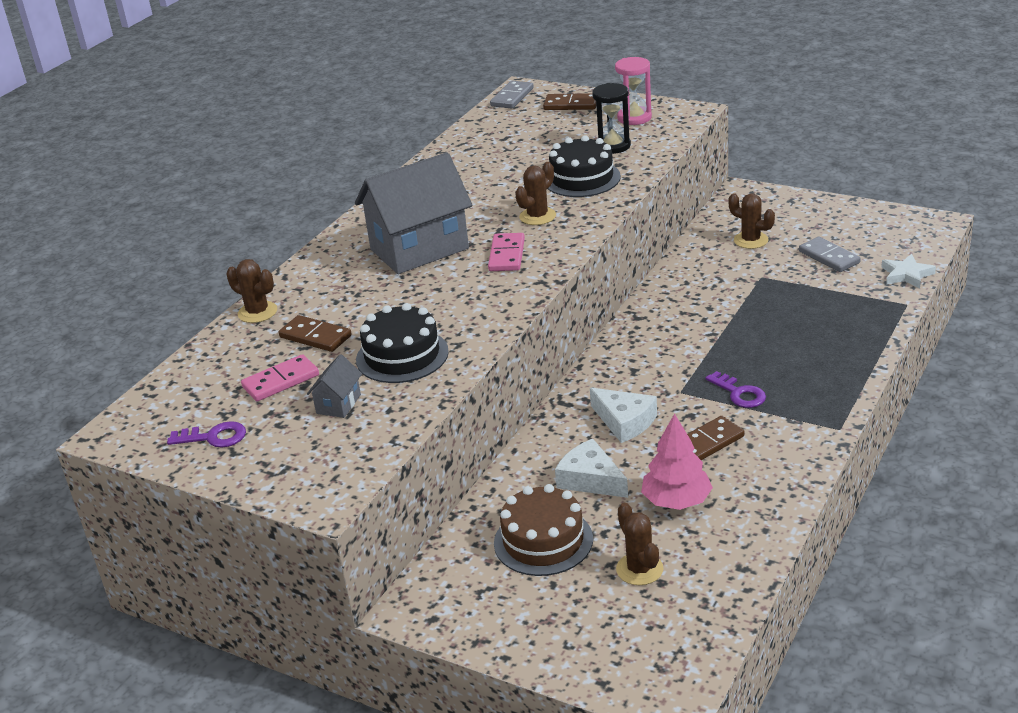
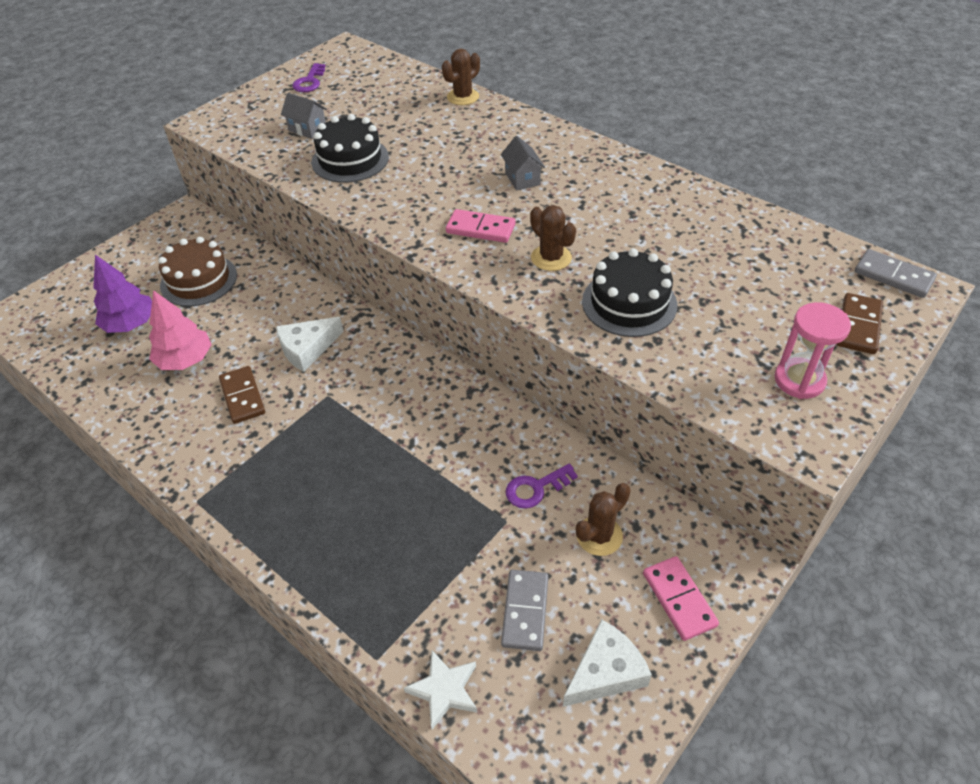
camera: 100 degrees right, 15 degrees up
(281, 381) = (357, 106): pink domino -> pink domino (679, 599)
(315, 337) = (407, 121): brown domino -> none
(419, 249) = (522, 178): grey house -> grey house, size x0.42
(590, 479) = (247, 315): white cheese -> white cheese (605, 672)
(613, 146) = (712, 344): black hourglass -> none
(639, 569) = (131, 324): brown cactus -> purple tree
(739, 393) = (298, 438): purple key -> purple key (536, 488)
(829, 257) = (525, 611): grey domino -> grey domino turned 60 degrees counterclockwise

